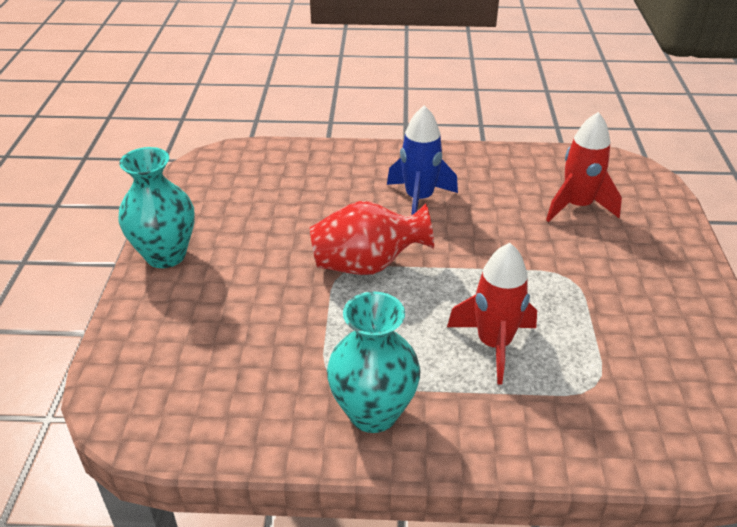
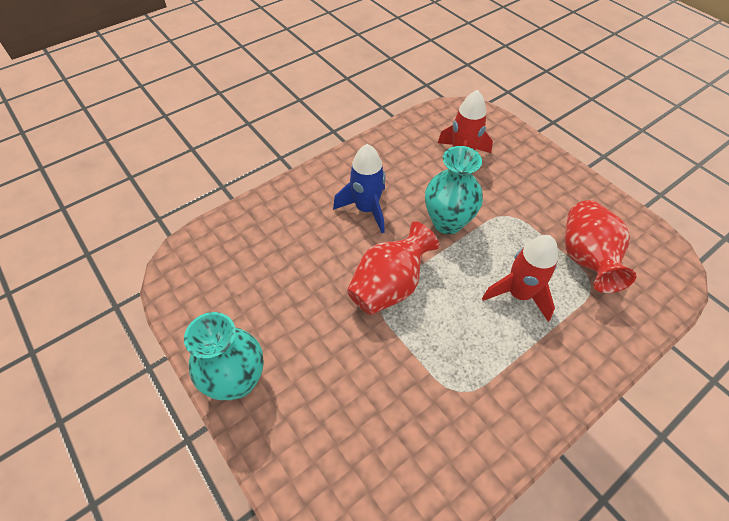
camera: 40 degrees left, 15 degrees up
(373, 412) = (508, 398): turquoise vase -> turquoise vase (447, 222)
(618, 361) = (585, 258): none -> red vase

